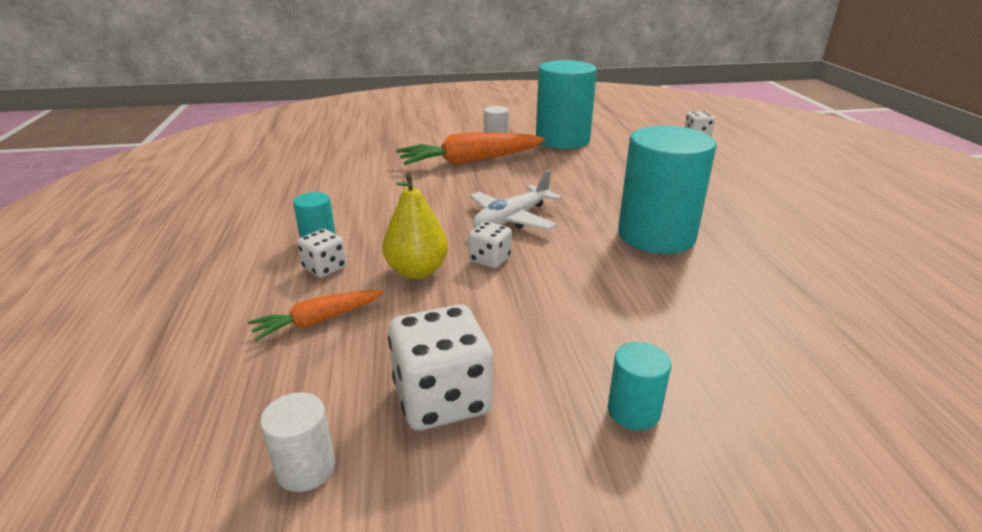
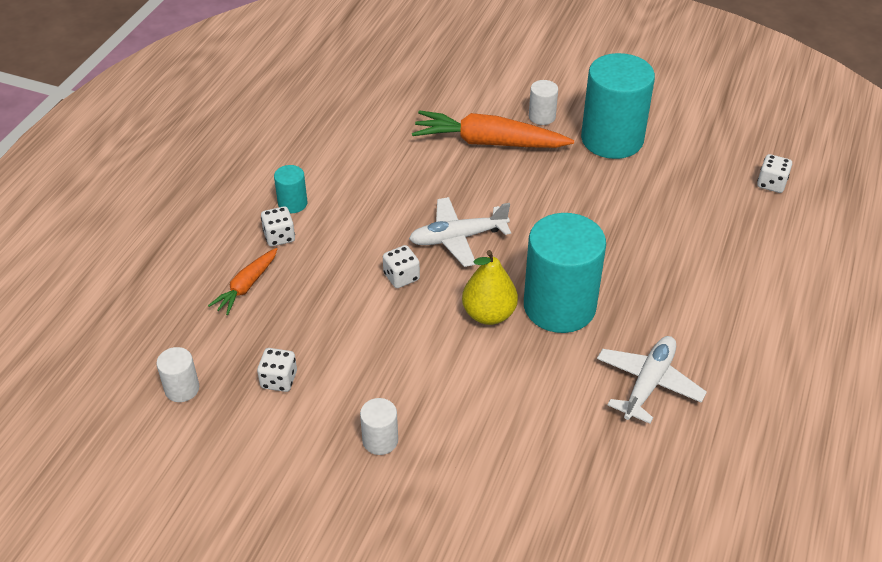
camera: 30 degrees right, 15 degrees up
(318, 321) = (246, 286): orange carrot -> orange carrot turned 60 degrees counterclockwise
(417, 271) = (340, 266): yellow pear -> yellow pear (489, 314)
(442, 398) = (279, 380): white dice -> white dice, size x0.55
(633, 411) = (380, 440): turquoise cylinder -> white cylinder
(798, 260) = (648, 383): none -> white plane

